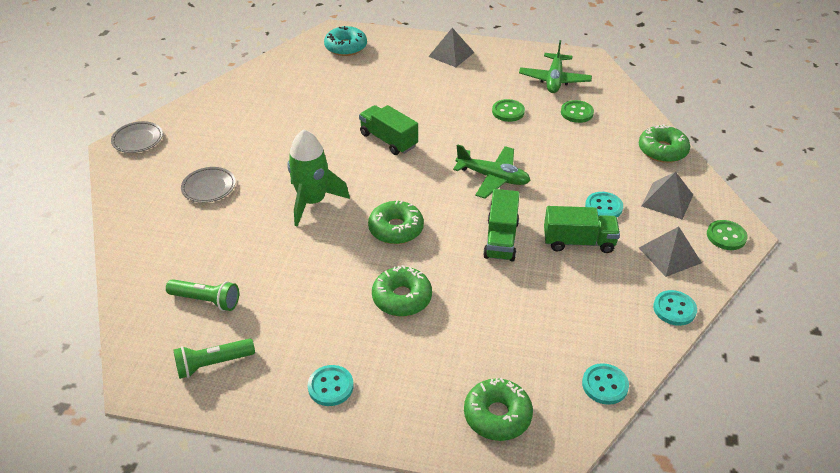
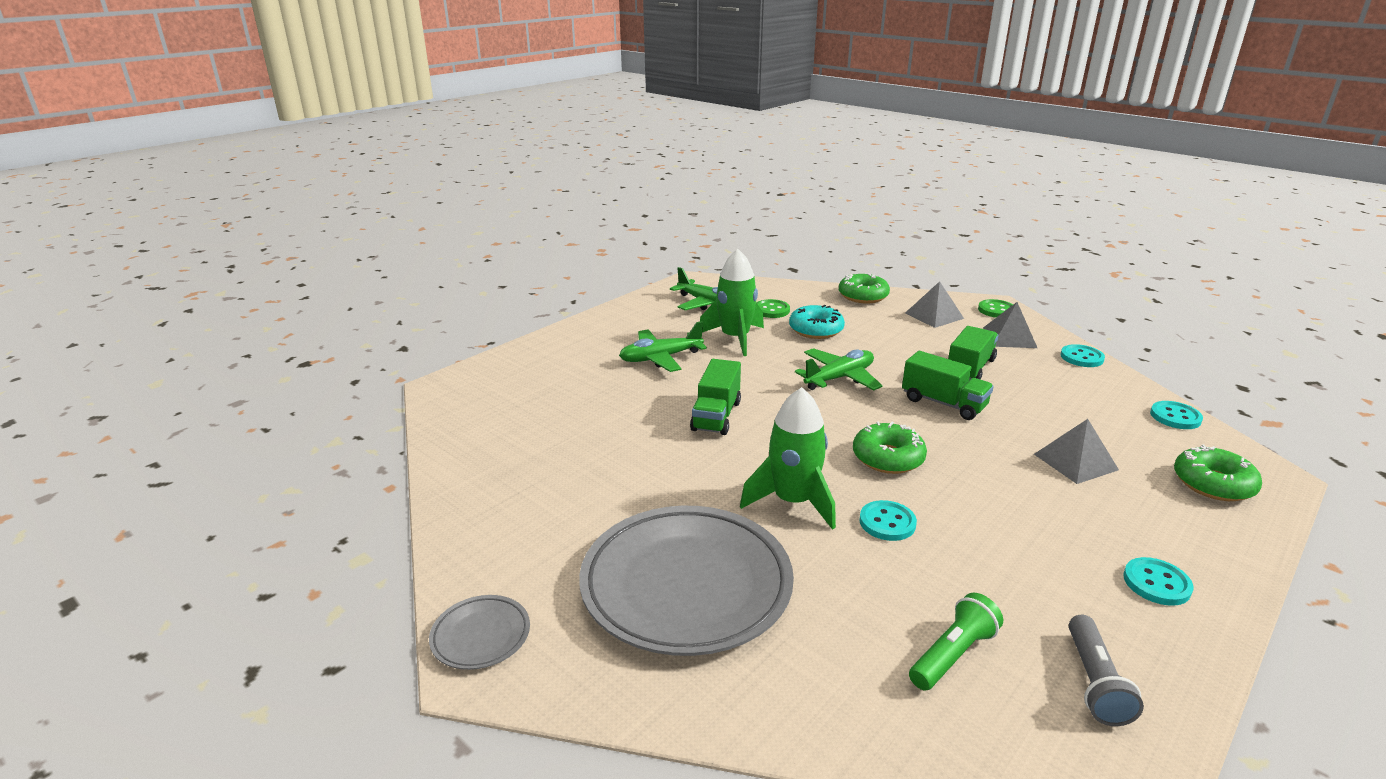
camera: 60 degrees left, 15 degrees down
(209, 187) = (686, 585): grey plate -> grey plate, size x2.31
(213, 364) = (1094, 682): green flashlight -> grey flashlight
(346, 47) = (488, 389): turquoise donut -> turquoise donut (816, 330)
(388, 140) = (716, 416): green truck -> green truck turned 60 degrees counterclockwise
(402, 298) = (1013, 488): green donut -> none
(445, 91) = (660, 358): none -> green plane
(451, 54) = (595, 335): grey pyramid -> grey pyramid (1075, 462)
(508, 112) = (735, 338): green button -> green rocket
(603, 207) = (925, 342): turquoise button -> turquoise button (887, 522)

